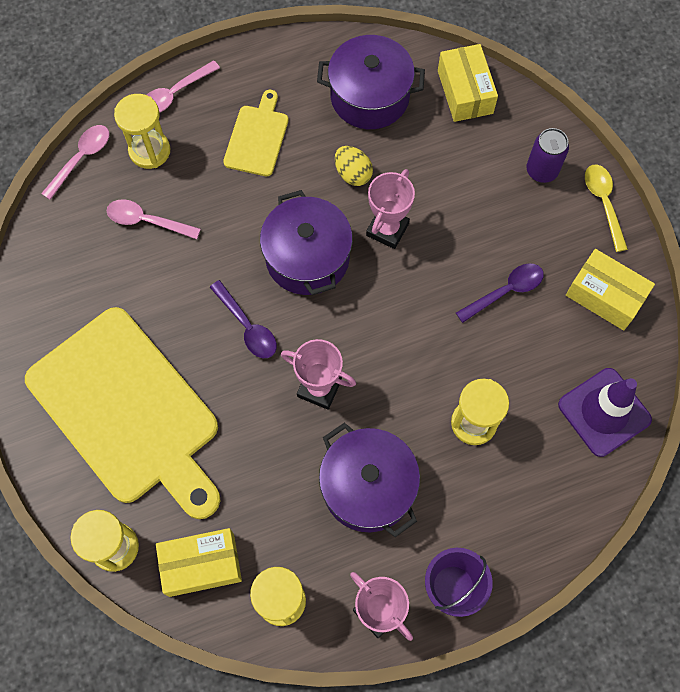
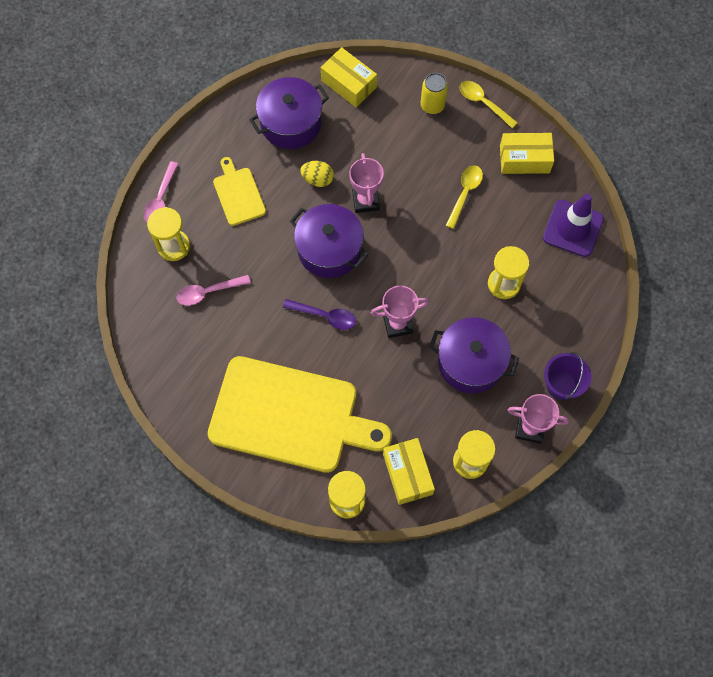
camera: 35 degrees left, 0 degrees up
(81, 159) = (131, 280): pink spoon -> none
(201, 564) = (407, 474): yellow box -> yellow box turned 60 degrees counterclockwise
(505, 291) = (465, 194): purple spoon -> yellow spoon
(541, 171) = (432, 105): purple can -> yellow can

